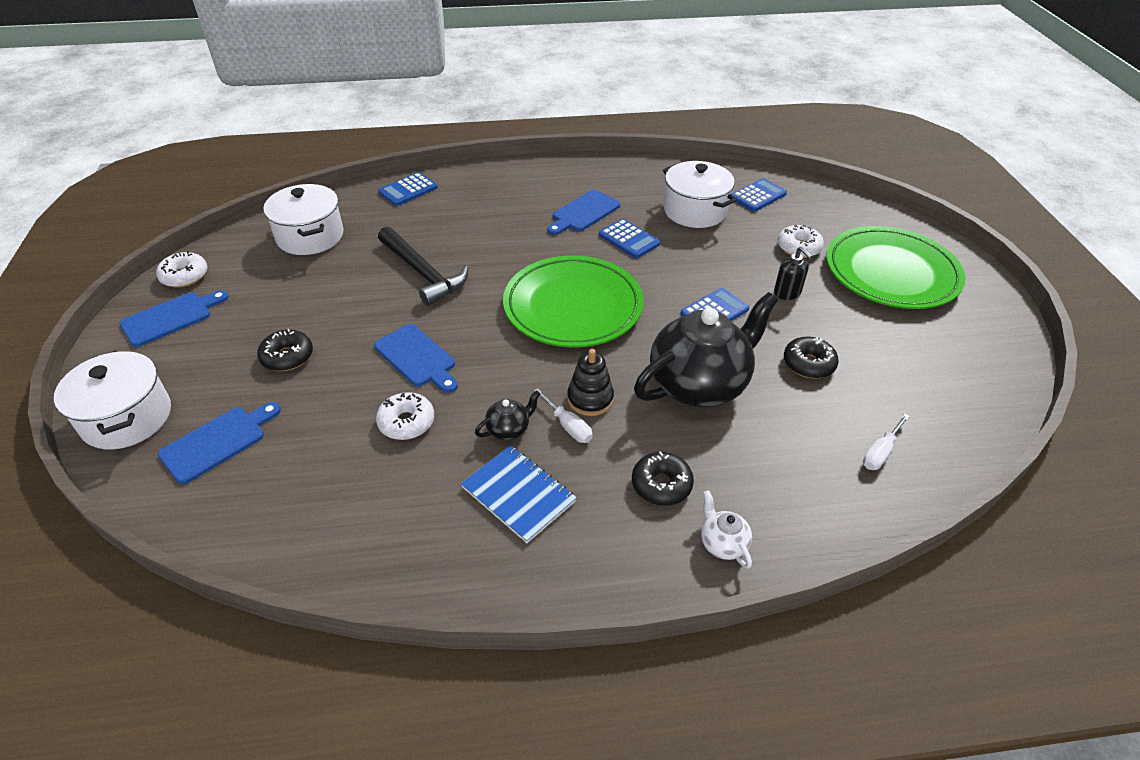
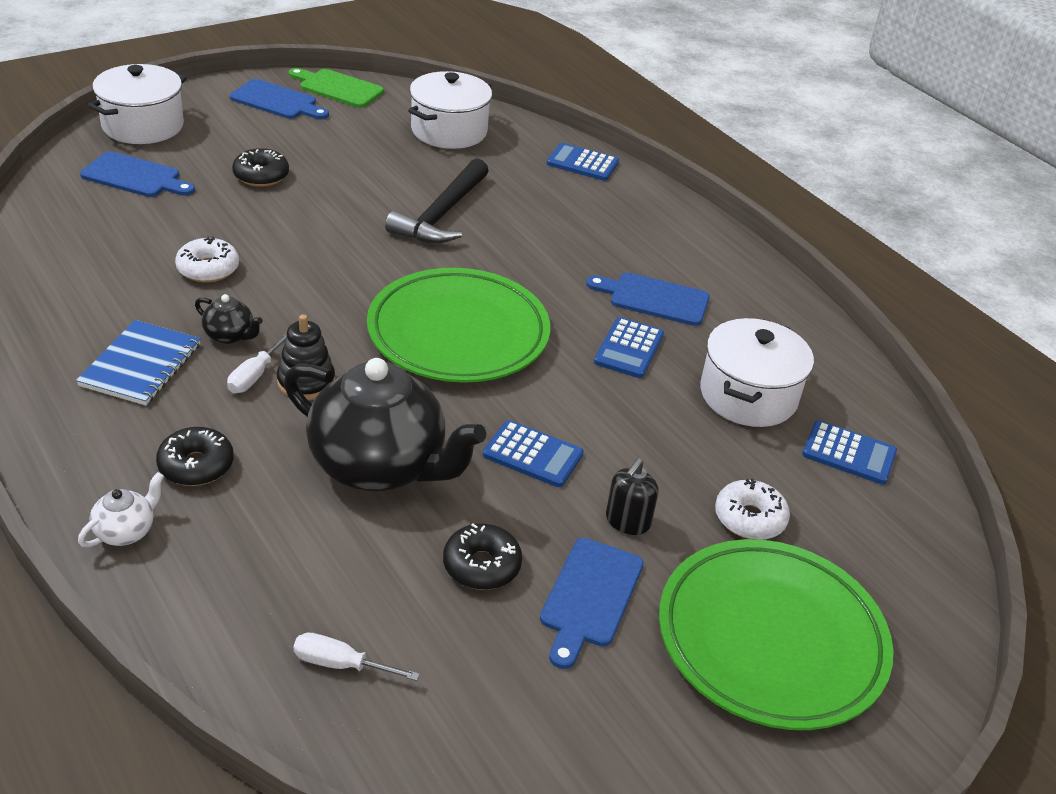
camera: 60 degrees right, 5 degrees down
(185, 276) = (338, 88): white donut -> green cutting board
(417, 358) = (304, 249): blue cutting board -> blue cutting board (589, 597)

